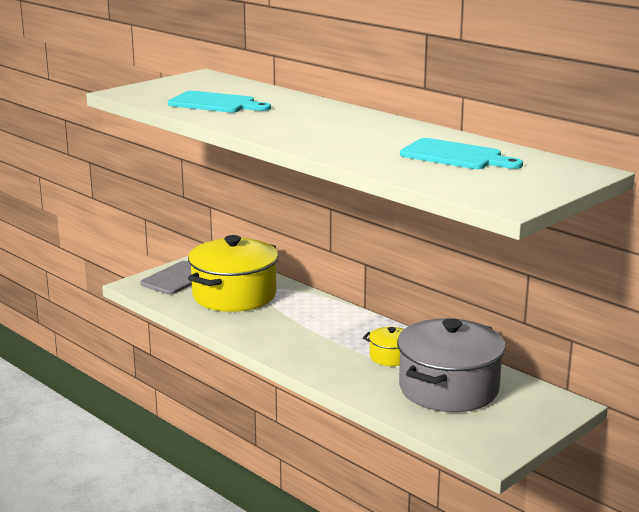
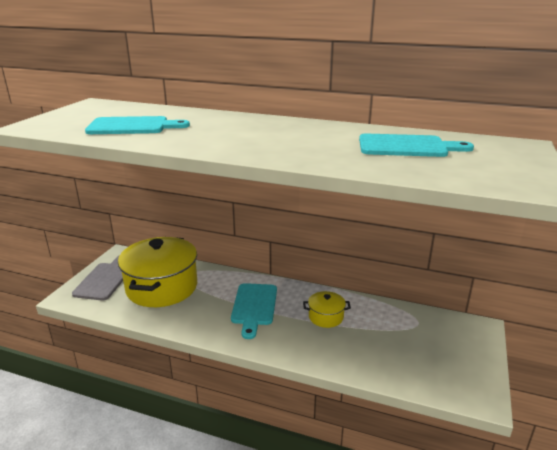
camera: 25 degrees left, 5 degrees up
(319, 331) = (254, 306): none -> turquoise cutting board
(448, 389) = (392, 337): grey pot -> none

